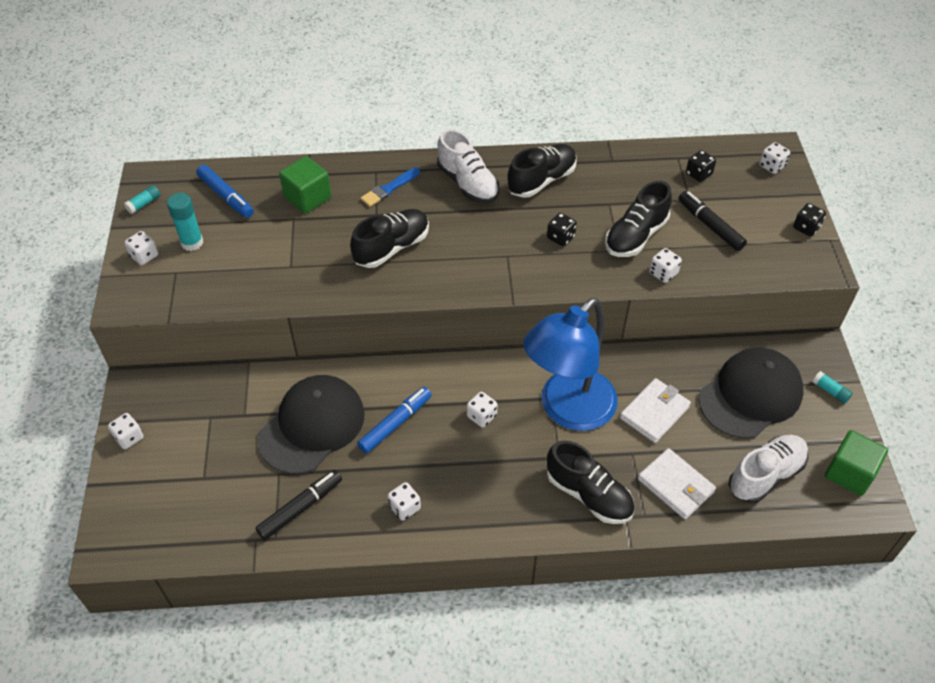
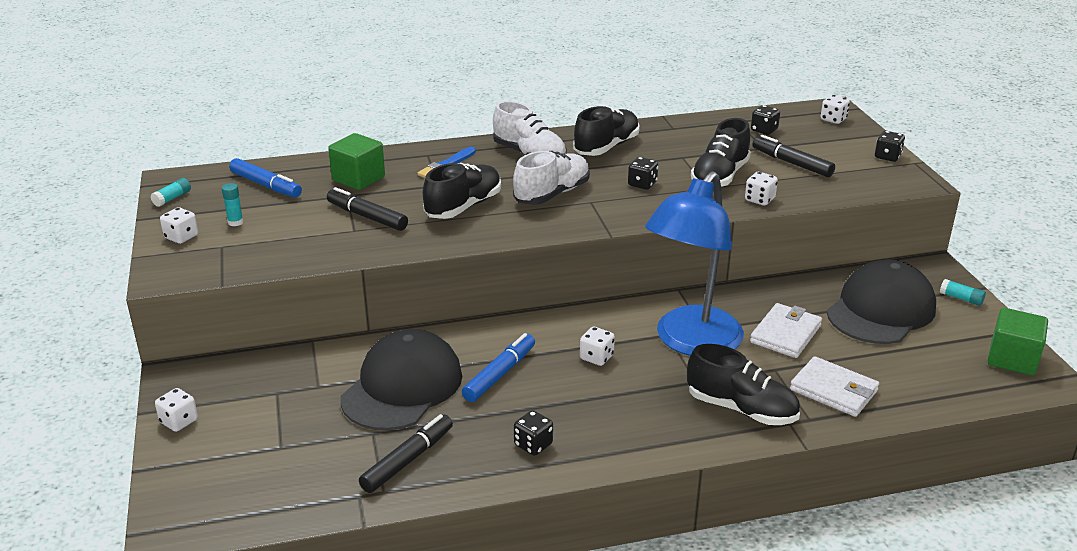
camera: 10 degrees left, 20 degrees down
(192, 243) = (235, 222): turquoise glue stick -> turquoise glue stick, size x0.60
(305, 250) = (367, 217): none -> black marker
(404, 507) = (533, 445): white dice -> black dice
(765, 475) = (926, 371): white shoe -> white shoe (552, 194)

